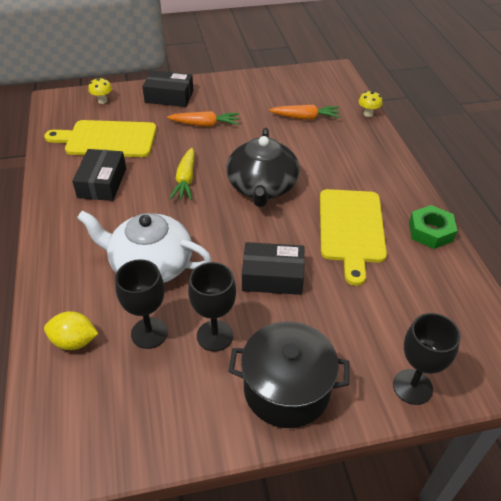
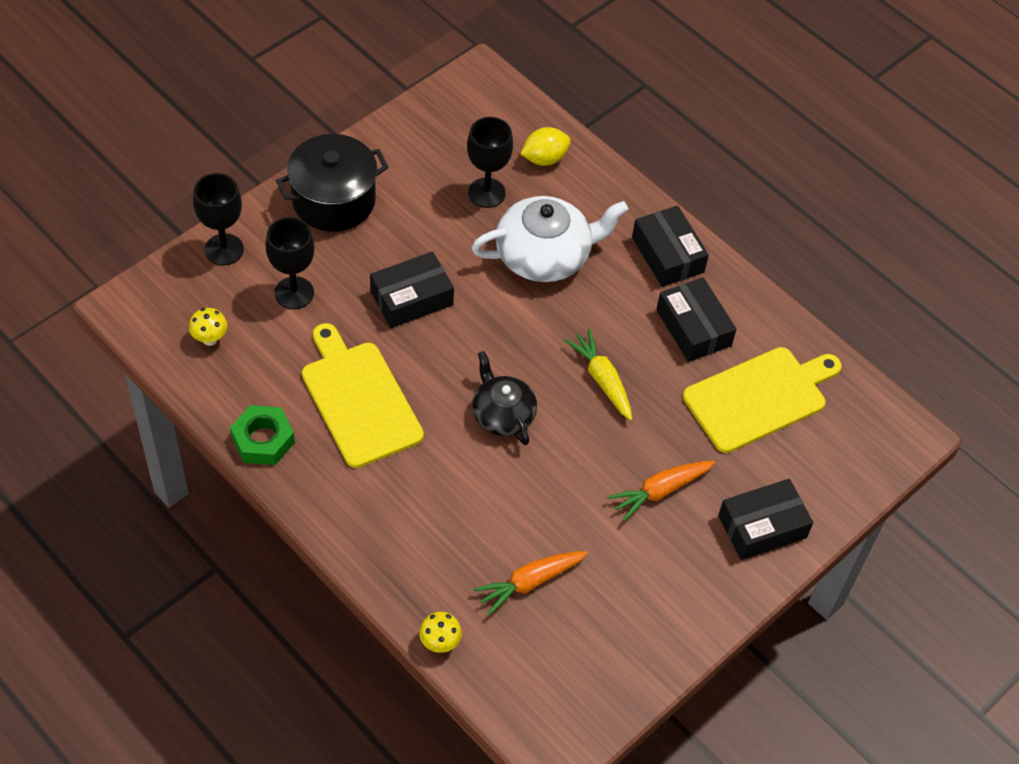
camera: 145 degrees right, 10 degrees up
(67, 228) = (667, 255): none -> black box
(102, 101) = (843, 467): yellow mushroom -> yellow mushroom (210, 339)
(215, 335) = (426, 216): black goblet -> black goblet (294, 293)
(262, 186) = (502, 414): black teapot -> black teapot, size x0.63

